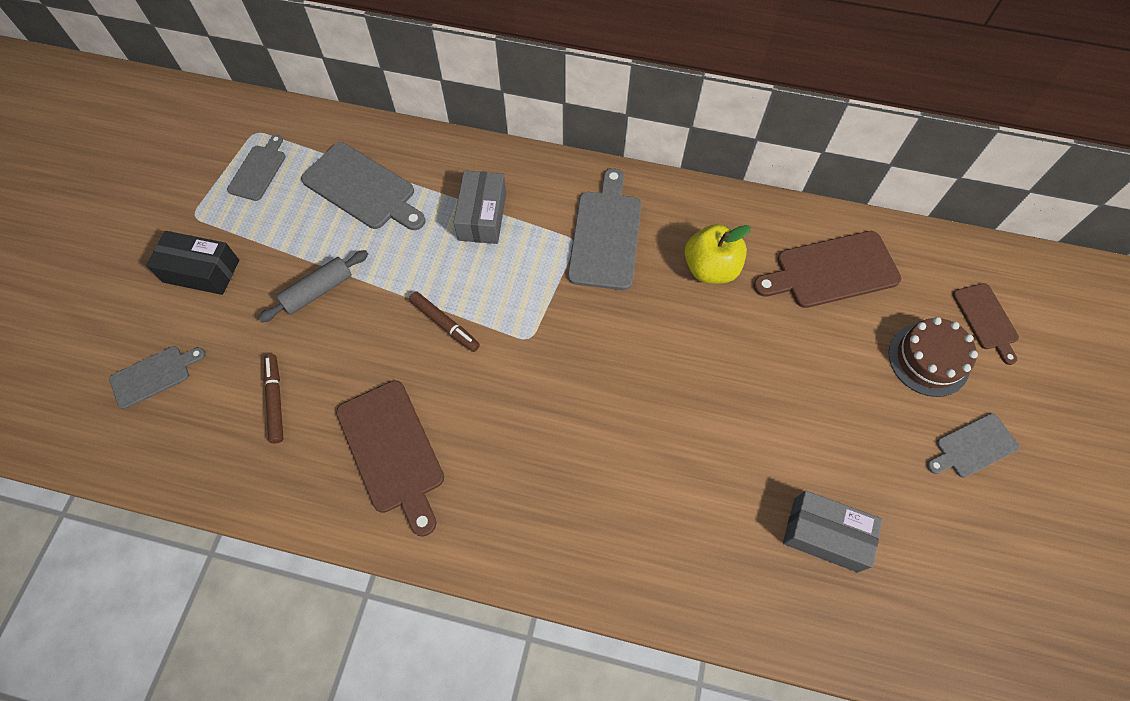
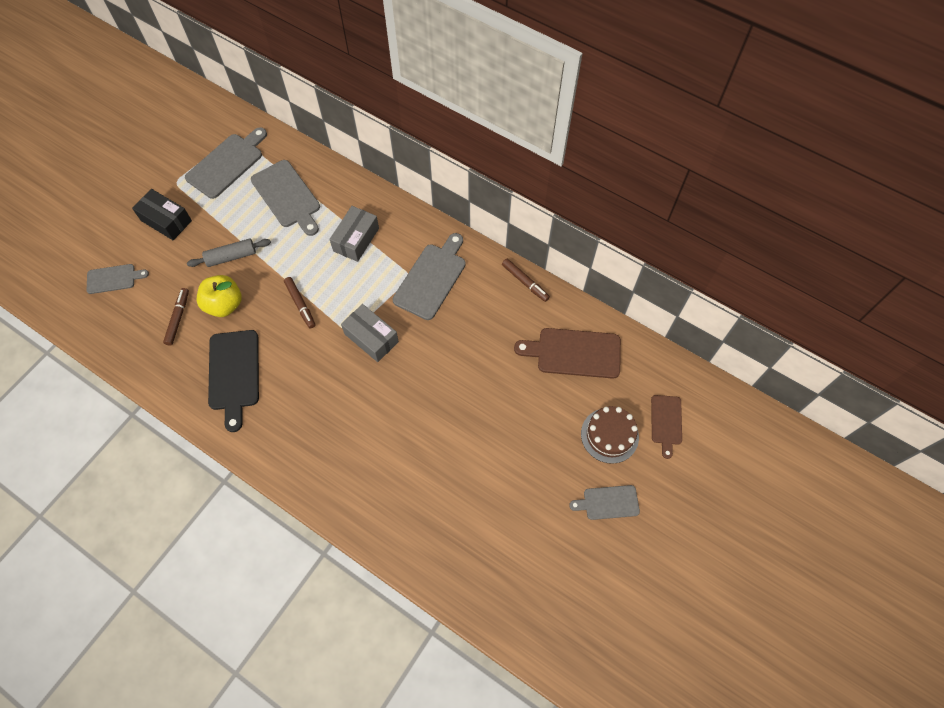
camera: 20 degrees right, 0 degrees up
(258, 170) = (227, 163): grey cutting board -> grey cutting board, size x1.68
(392, 451) = (234, 374): brown cutting board -> black cutting board
(710, 268) = (491, 324): yellow apple -> yellow apple (224, 305)
(726, 203) = (525, 282): none -> brown marker
(825, 534) = (478, 521): grey box -> grey box (371, 338)

